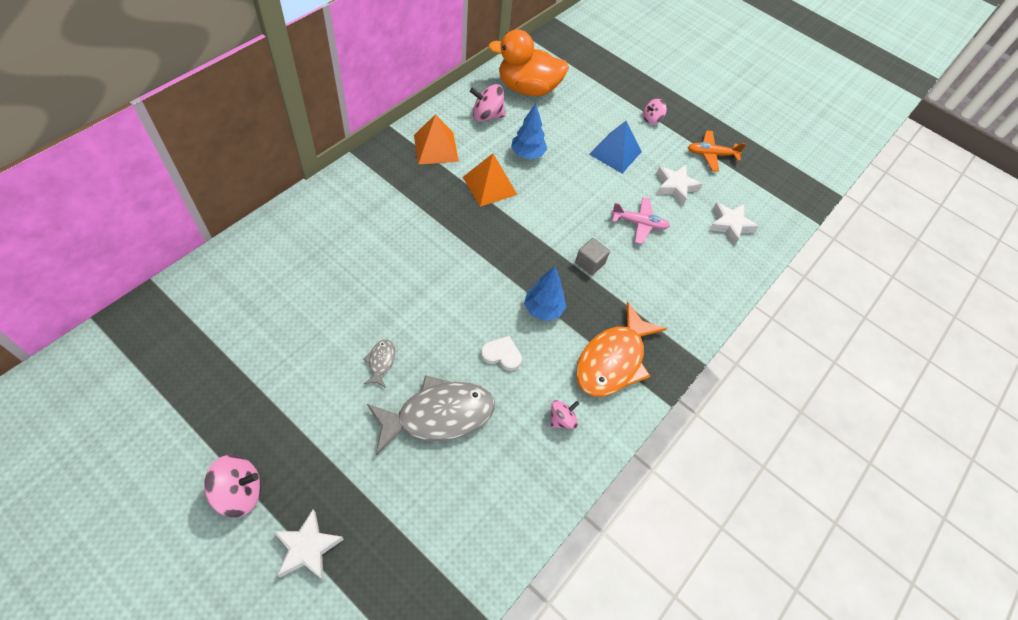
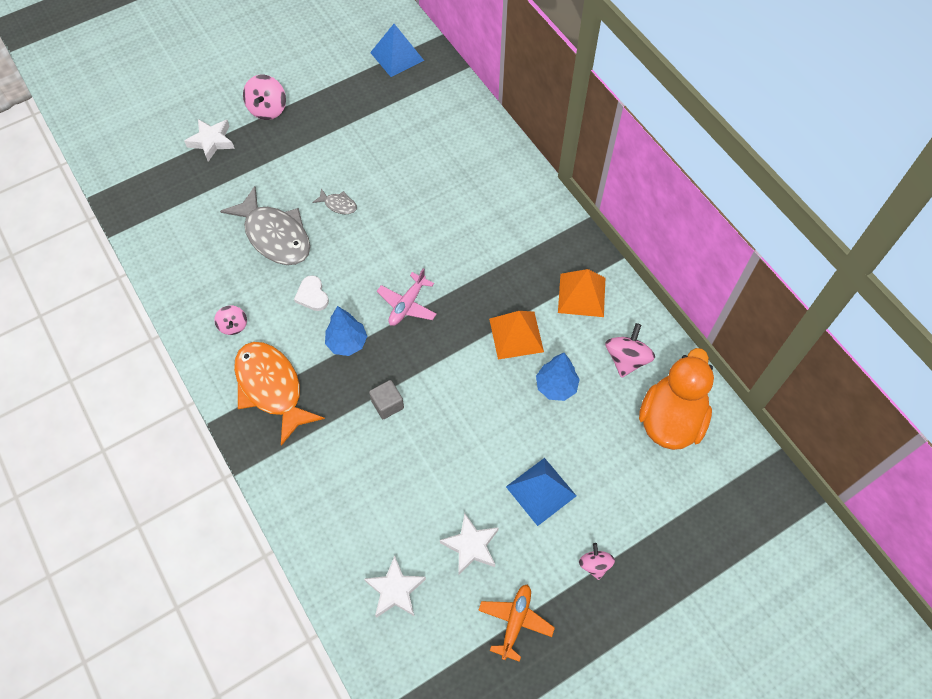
camera: 115 degrees right, 5 degrees up
(133, 359) = (397, 56): none -> blue pyramid
(438, 415) = (275, 235): grey fish -> grey fish turned 45 degrees counterclockwise
(502, 354) = (312, 295): white heart -> white heart turned 120 degrees clockwise
(639, 223) = (425, 477): pink plane -> pink plane (407, 304)

